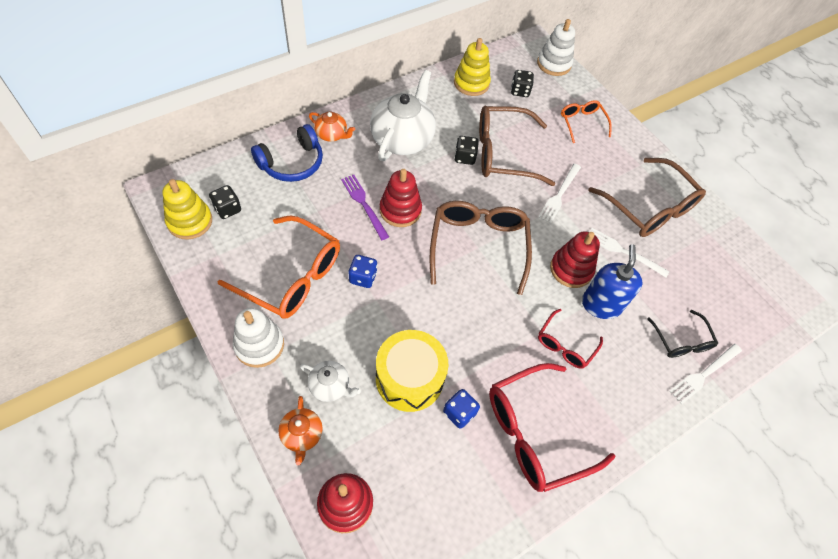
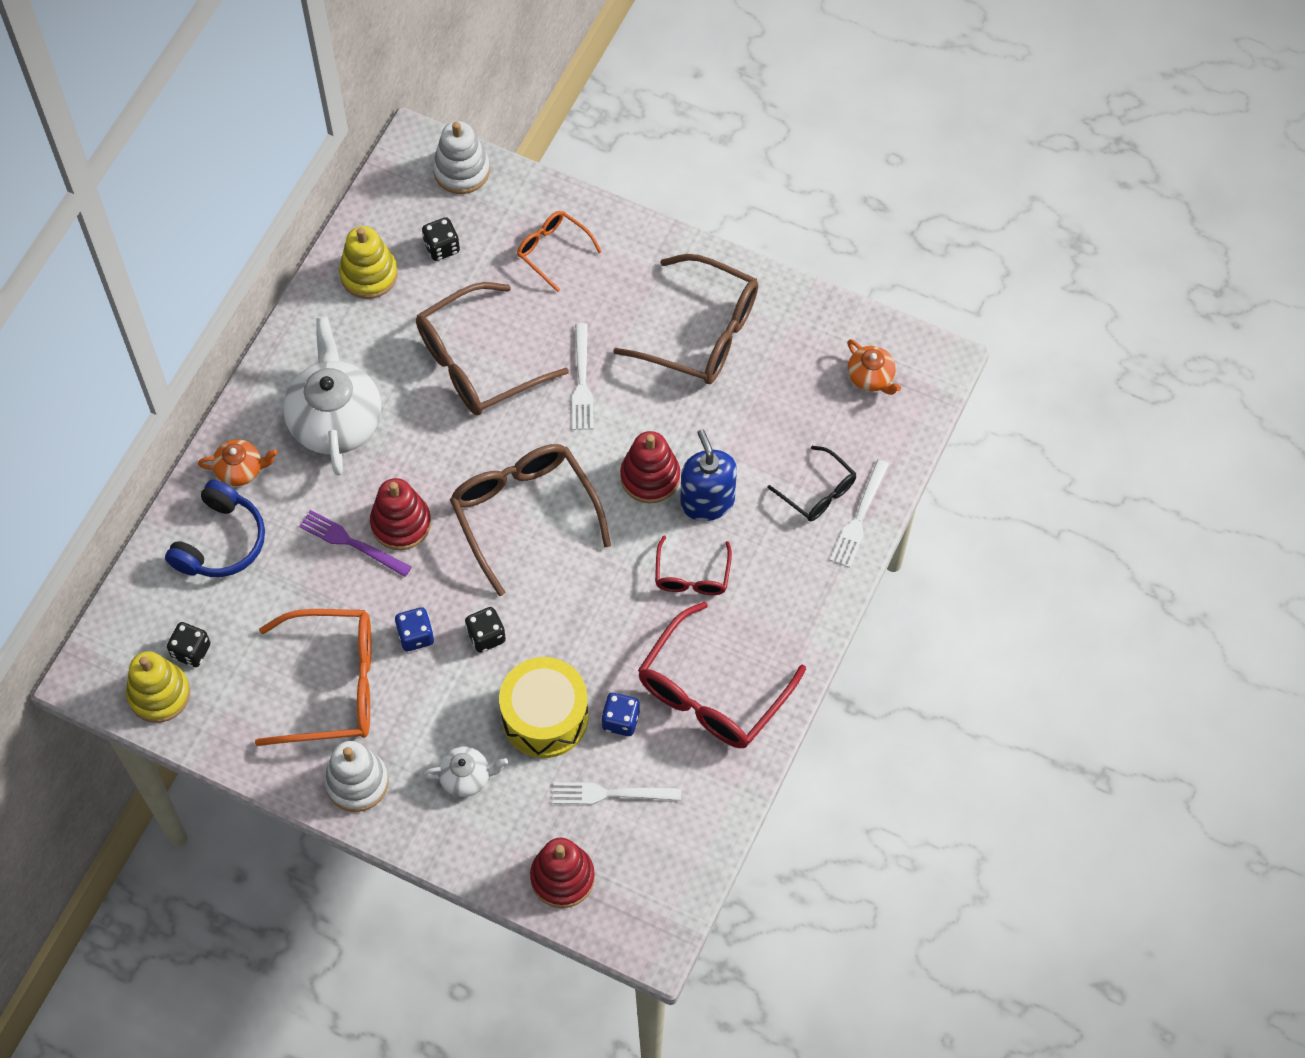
camera: 25 degrees left, 5 degrees up
(302, 435) = (472, 842): orange teapot -> orange teapot (871, 377)
(464, 157) = (432, 399): black dice -> black dice (486, 636)
(623, 251) = (699, 415): white fork -> white fork (611, 794)

